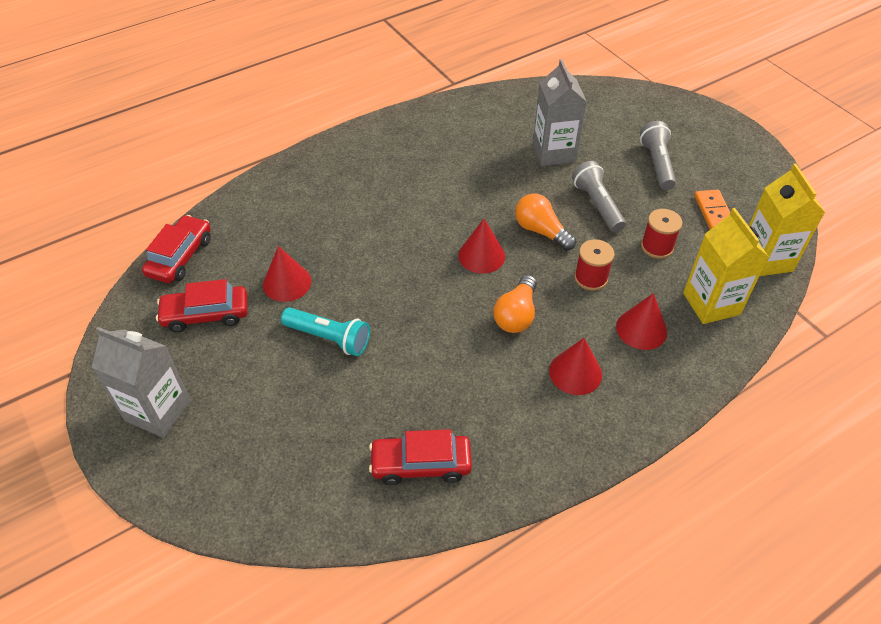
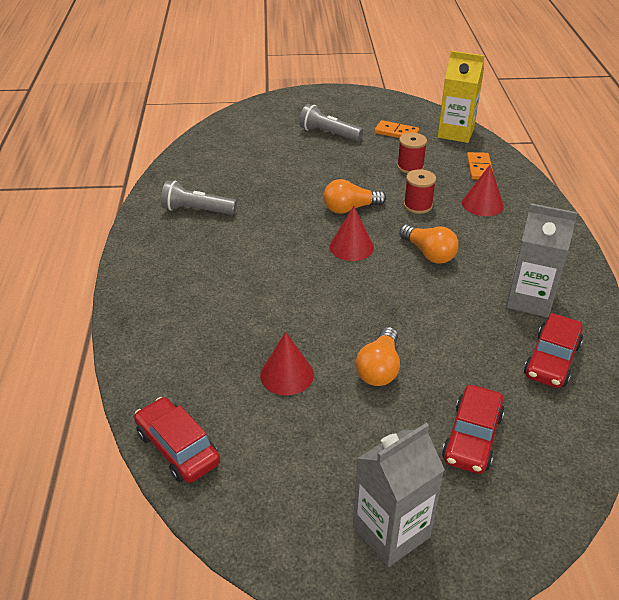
camera: 60 degrees left, 10 degrees down
(206, 314) = (282, 450): red car -> red car (472, 437)
(329, 338) = (379, 369): turquoise flashlight -> orange light bulb
(554, 152) = (269, 170): grey carton -> grey carton (529, 300)
(575, 372) = (504, 248): red cone -> none
(597, 205) = (346, 174): grey flashlight -> grey flashlight (197, 210)
(711, 303) = (479, 168): yellow carton -> orange domino

